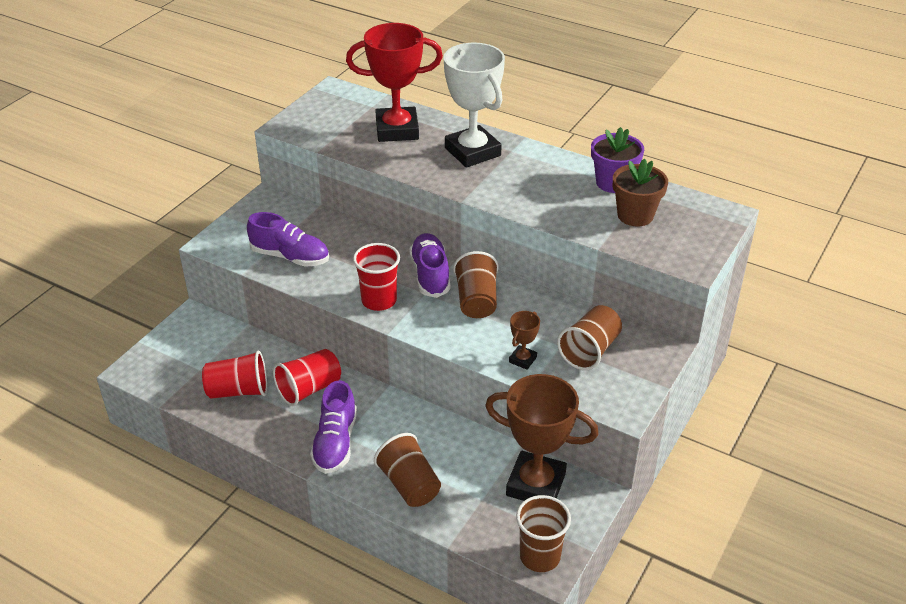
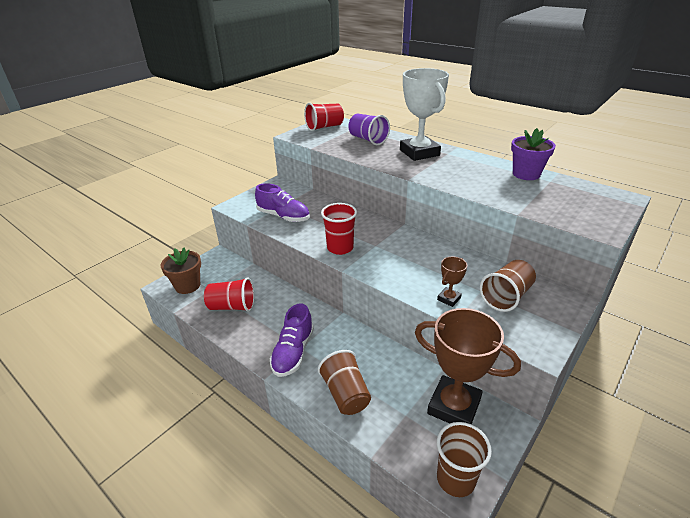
camera: 10 degrees right, 5 degrees down
(309, 389) = (283, 310): red cup -> red cup (324, 127)
(397, 130) = (368, 139): red trophy -> purple cup
(430, 275) = (381, 234): purple shoe -> none
(476, 301) = (414, 253): brown cup -> none
(635, 215) = (546, 194): brown flower pot -> brown flower pot (187, 285)

